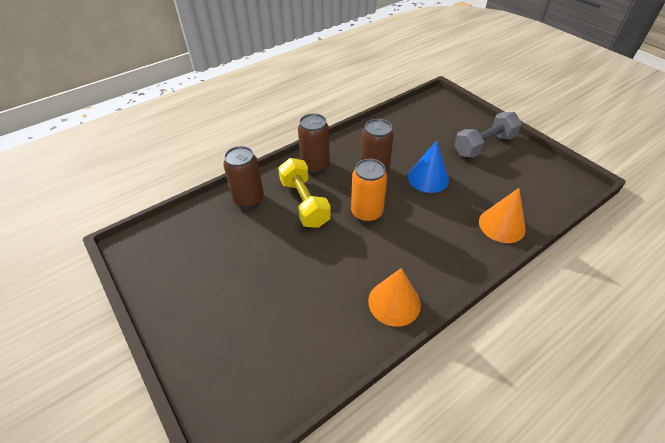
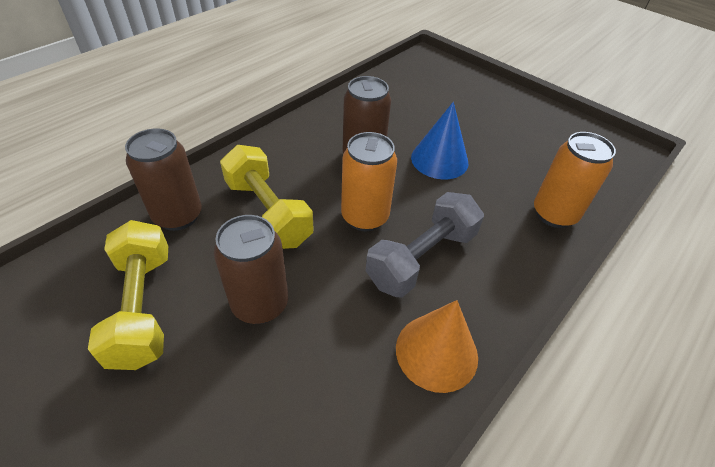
camera: 15 degrees left, 0 degrees up
(223, 252) = (142, 307): none -> yellow dumbbell
(315, 165) = (275, 156): brown can -> brown can (260, 304)
(484, 145) = (500, 111): grey dumbbell -> grey dumbbell (421, 258)
(502, 225) = (554, 214): orange cone -> orange can

